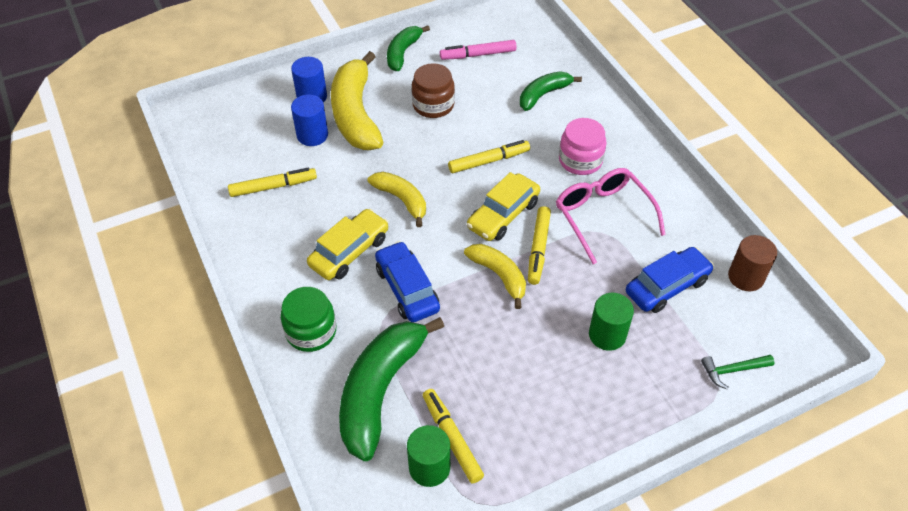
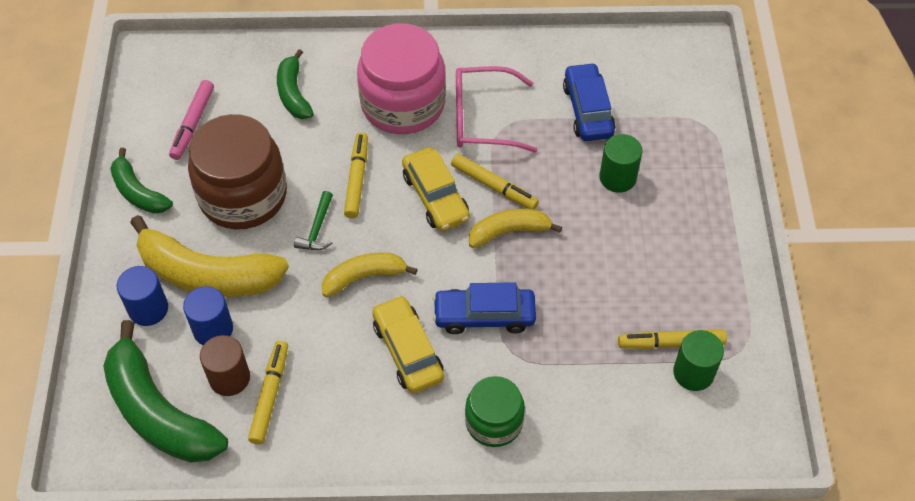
camera: 65 degrees left, 5 degrees up
(380, 390) = (594, 383): green banana -> green banana (159, 412)
(433, 105) = (243, 195): brown jar -> brown jar, size x1.73
(580, 160) = (403, 104): pink jar -> pink jar, size x1.73
(732, 370) = (694, 108): green hammer -> green hammer (317, 229)
(745, 277) = (606, 51): brown cylinder -> brown cylinder (229, 378)

